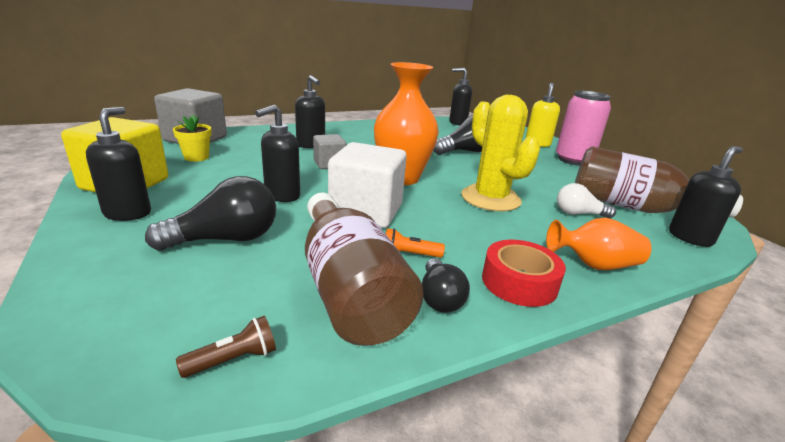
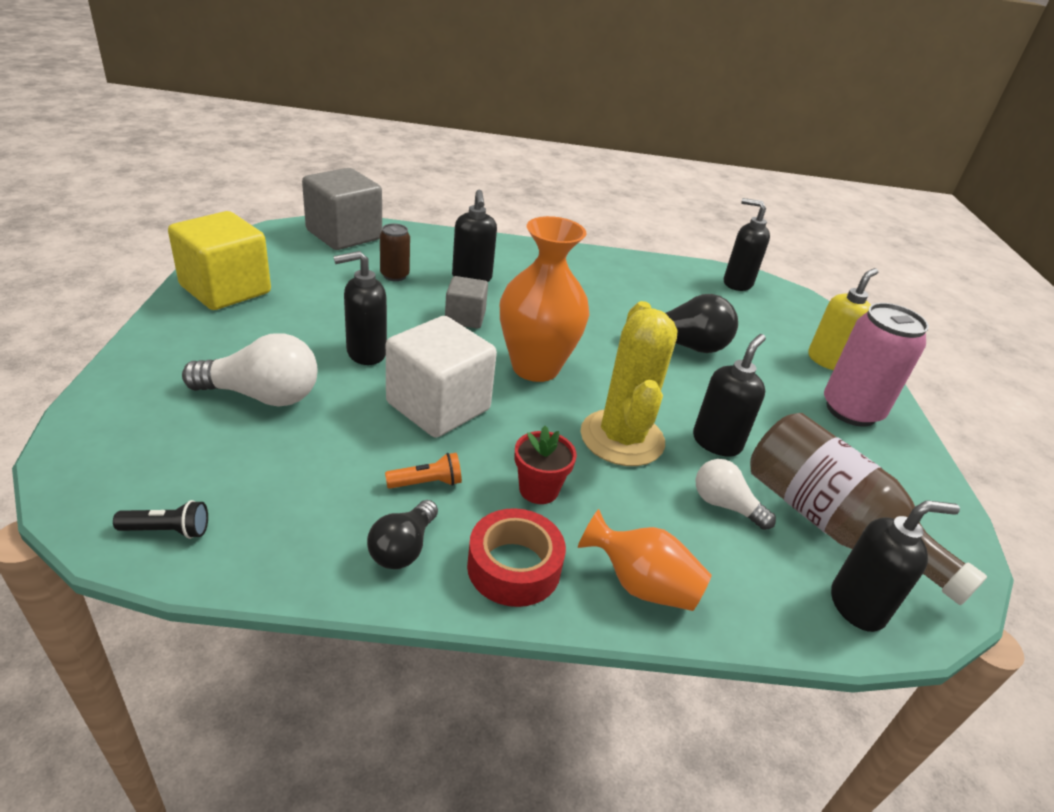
camera: 25 degrees right, 10 degrees up
(128, 213) = (201, 331): black soap dispenser -> black soap dispenser (717, 442)
(196, 157) = (322, 266): yellow flower pot -> none
(226, 239) = (262, 395): black light bulb -> white light bulb
(234, 359) = (167, 530): brown flashlight -> black flashlight
(256, 153) = (394, 275): none -> brown can
(349, 289) = (324, 500): brown bottle -> none
(409, 255) = (427, 483): orange flashlight -> orange flashlight turned 135 degrees clockwise
(480, 236) = (538, 489): none -> red flower pot

